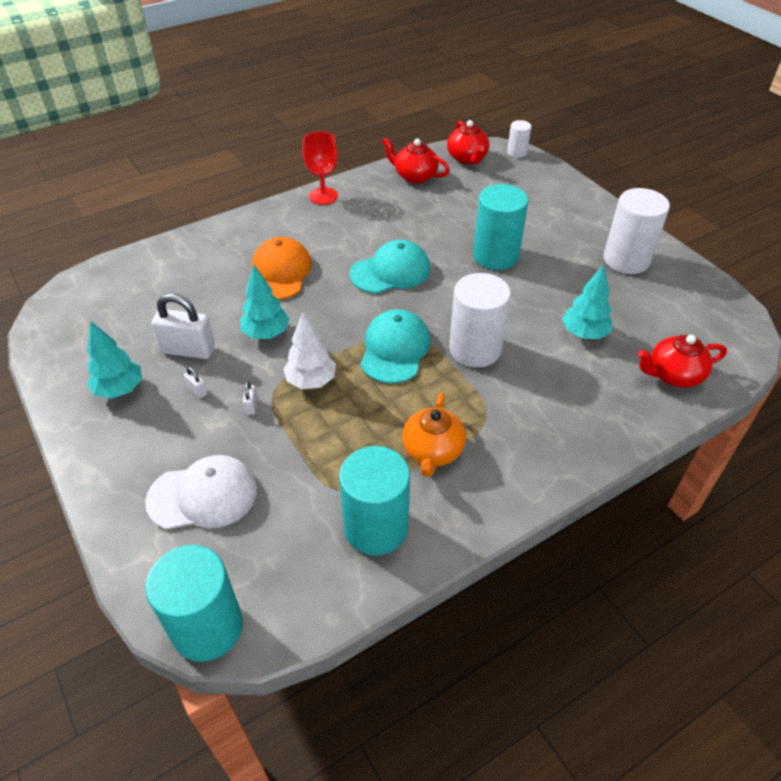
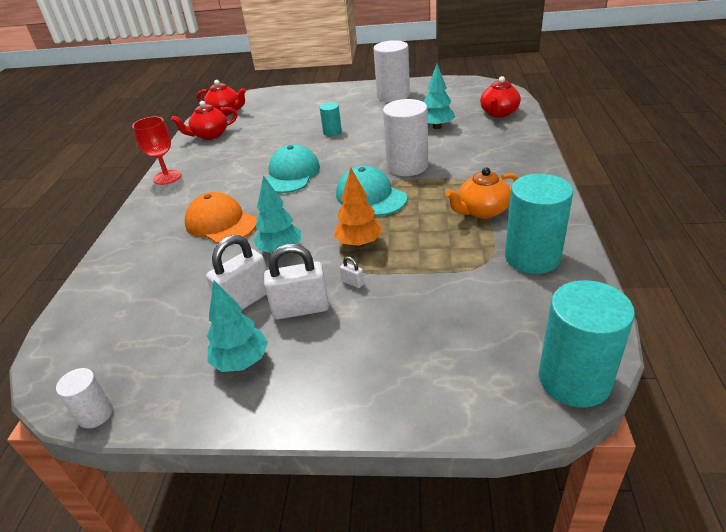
camera: 50 degrees left, 10 degrees down
(197, 390) = (301, 309): white padlock -> white padlock, size x2.36
(203, 495) = (427, 341): white cap -> none
(311, 381) = (359, 243): white tree -> orange tree
(432, 451) = (482, 211): orange teapot -> orange teapot turned 105 degrees clockwise
(495, 256) = (332, 132): turquoise cylinder -> turquoise cylinder, size x0.51
(517, 152) = (249, 95): white cylinder -> white cylinder (95, 414)

